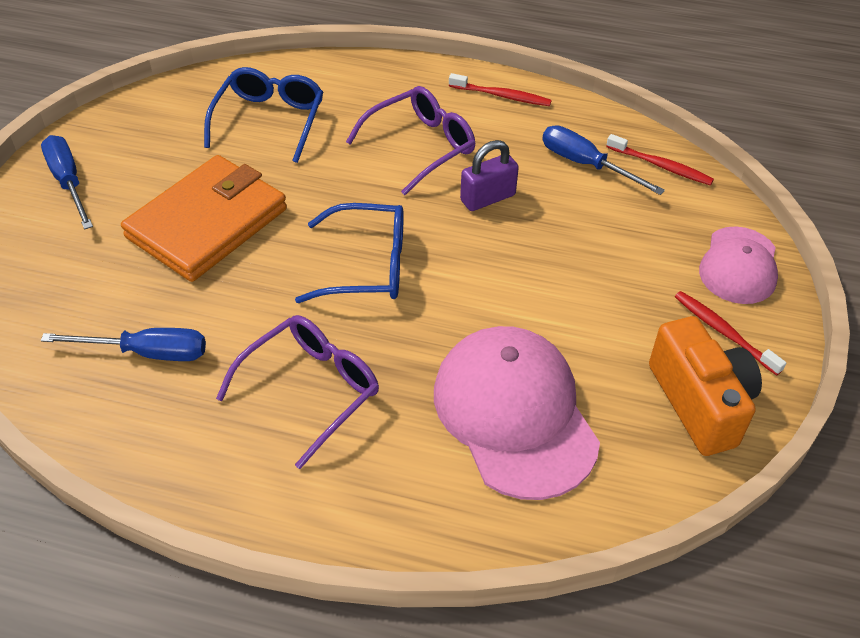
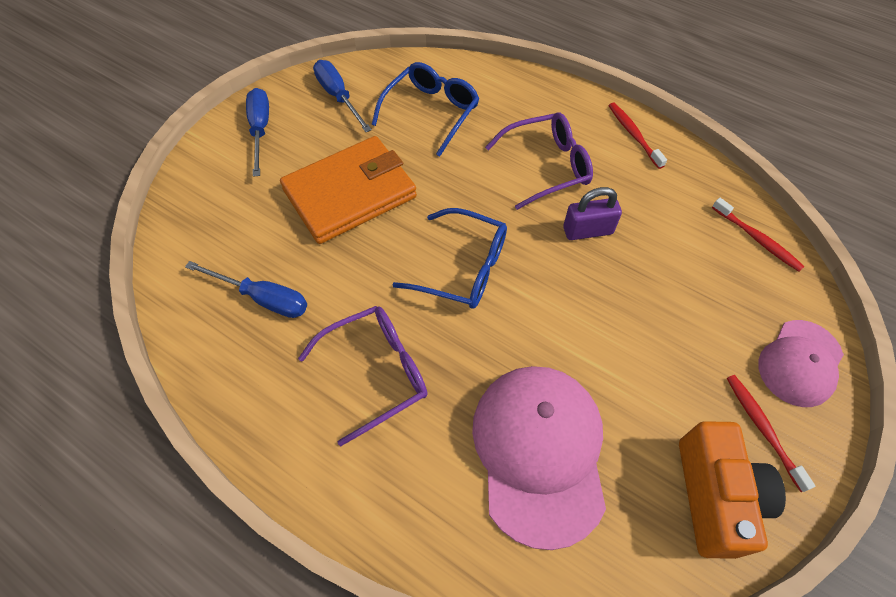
camera: 20 degrees right, 10 degrees up
(502, 96) = (633, 134): red toothbrush -> red toothbrush turned 150 degrees counterclockwise
(586, 164) = (687, 220): blue screwdriver -> blue screwdriver (338, 97)

